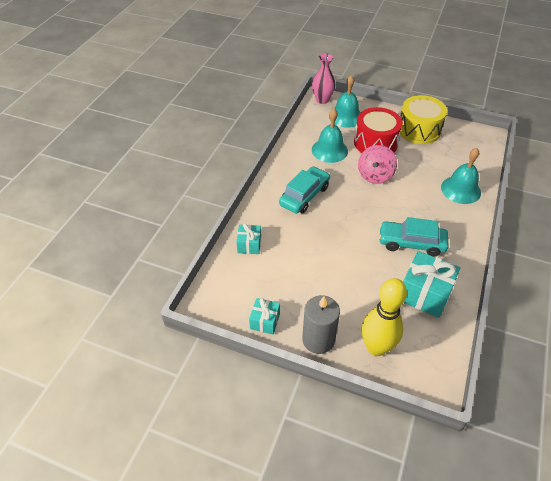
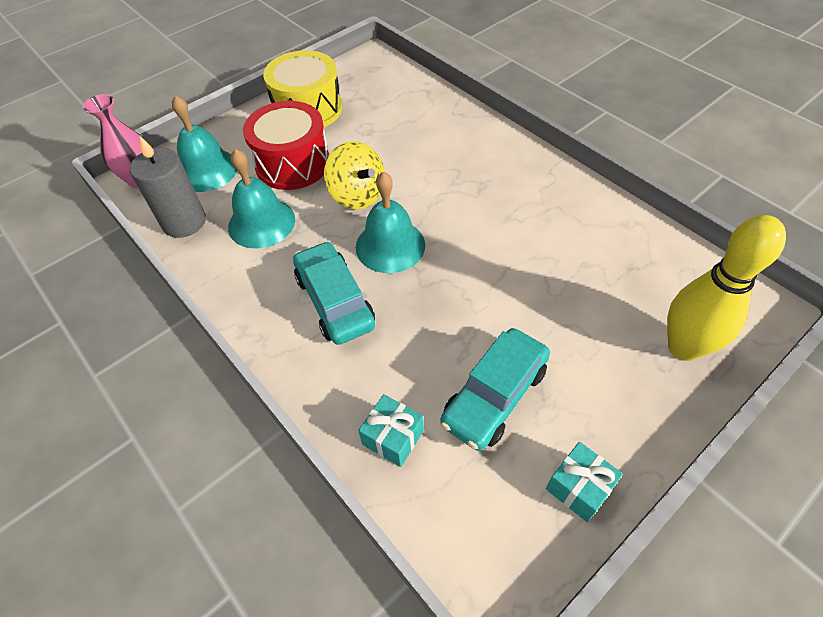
camera: 60 degrees left, 5 degrees up
(318, 339) = (645, 419): grey candle -> grey candle (184, 222)
(375, 175) = (357, 195): pink spinning top -> yellow spinning top
(411, 243) = (511, 217): turquoise car -> turquoise car (494, 395)
(424, 293) = (607, 247): turquoise gift -> none
(460, 189) = (447, 125): turquoise bell -> turquoise bell (390, 245)

